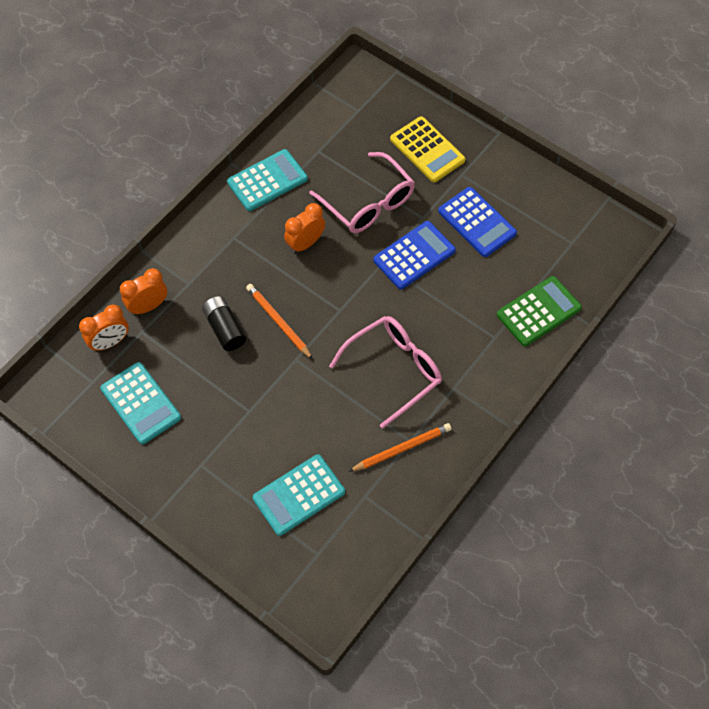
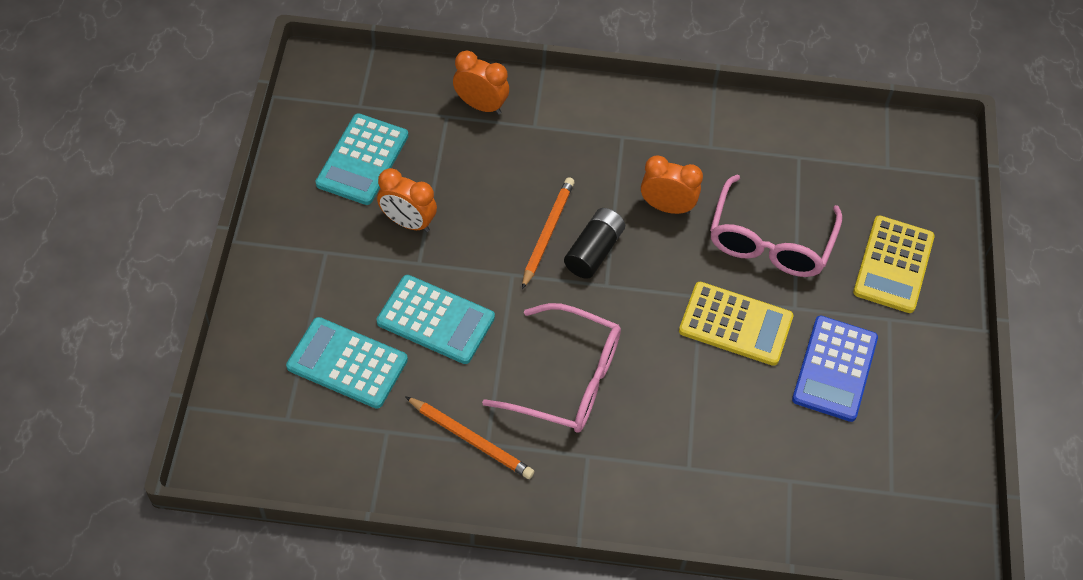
camera: 55 degrees right, 5 degrees down
(110, 342) = (415, 95): orange clock -> orange clock (408, 222)
(225, 328) = (503, 187): black battery -> black battery (594, 251)
(267, 181) = (719, 129): turquoise calculator -> turquoise calculator (435, 320)
(414, 255) = (735, 324): blue calculator -> yellow calculator
(538, 311) = (761, 501): green calculator -> none

